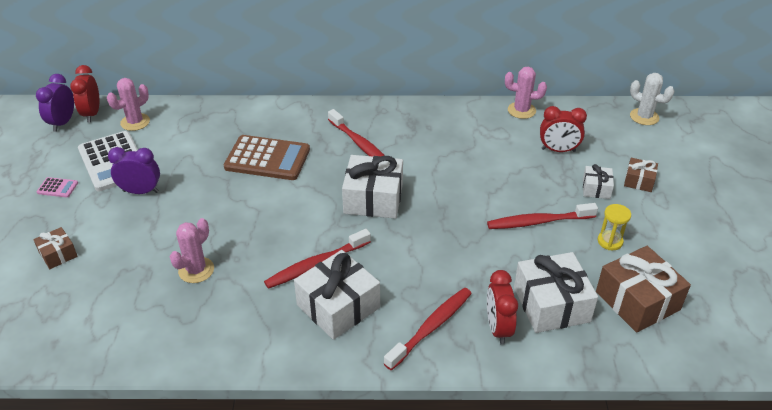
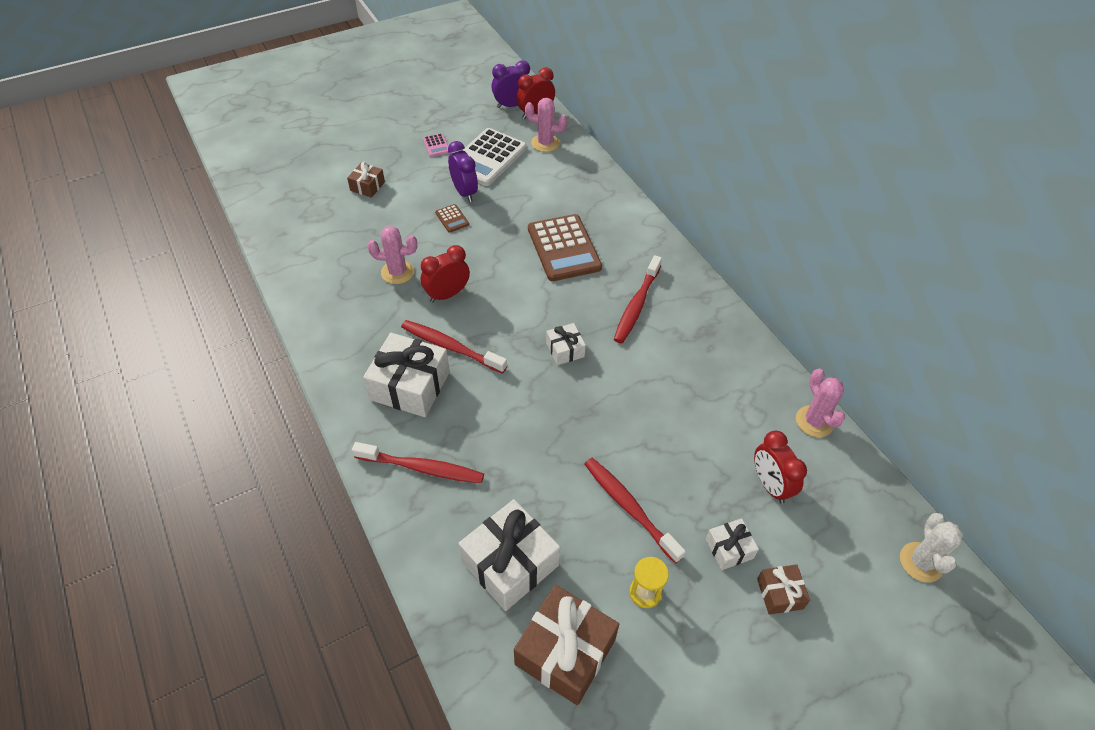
camera: 60 degrees right, 10 degrees up
(165, 211) = (452, 219): none -> brown calculator
(373, 199) = (565, 350): white gift -> white gift, size x0.52
(498, 328) = (450, 525): red clock -> red clock (447, 294)

